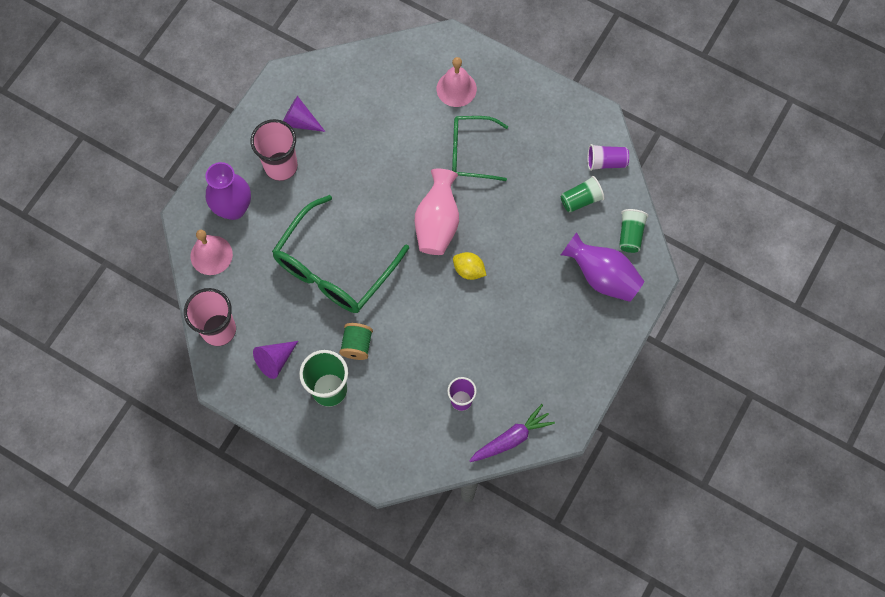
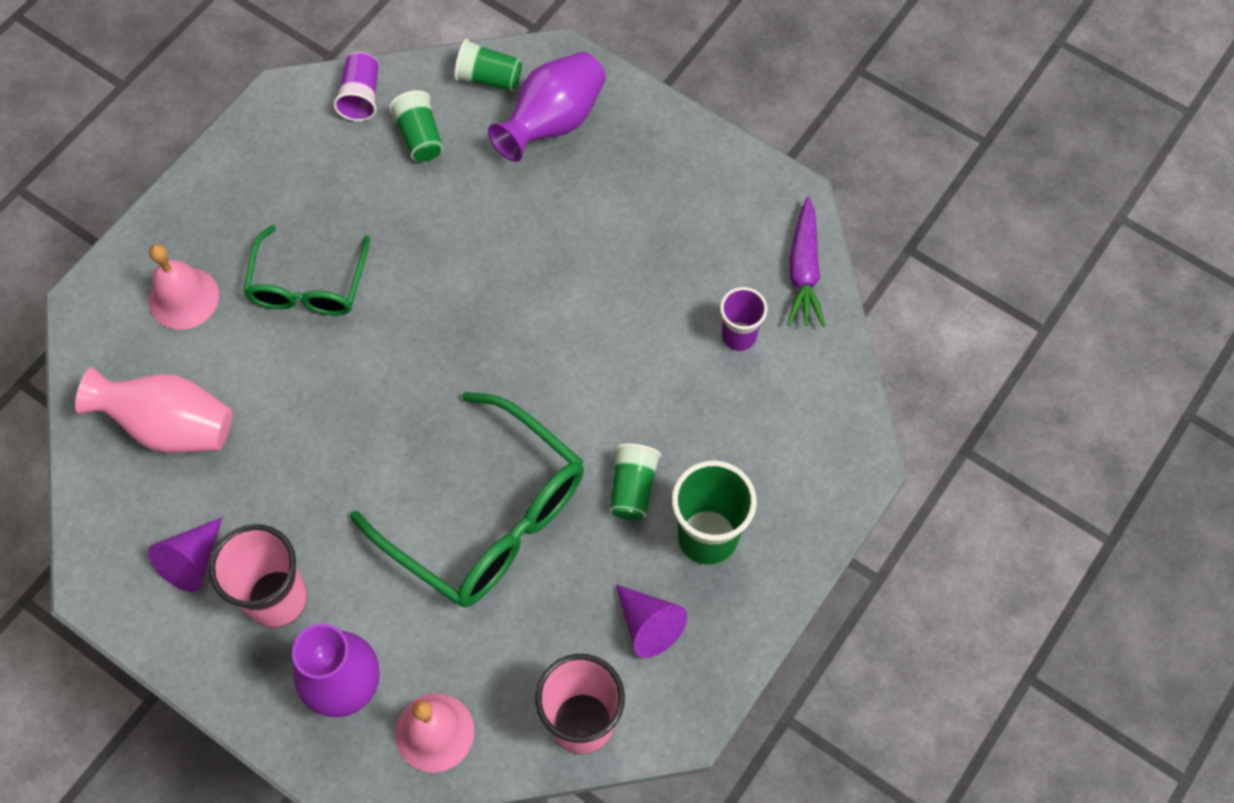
camera: 85 degrees left, 5 degrees down
(357, 345) = (632, 488): green spool -> green cup
(437, 223) = (428, 347): pink vase -> pink vase (170, 426)
(469, 270) = (519, 307): yellow lemon -> none
(511, 438) = (804, 271): purple carrot -> purple carrot turned 150 degrees counterclockwise

